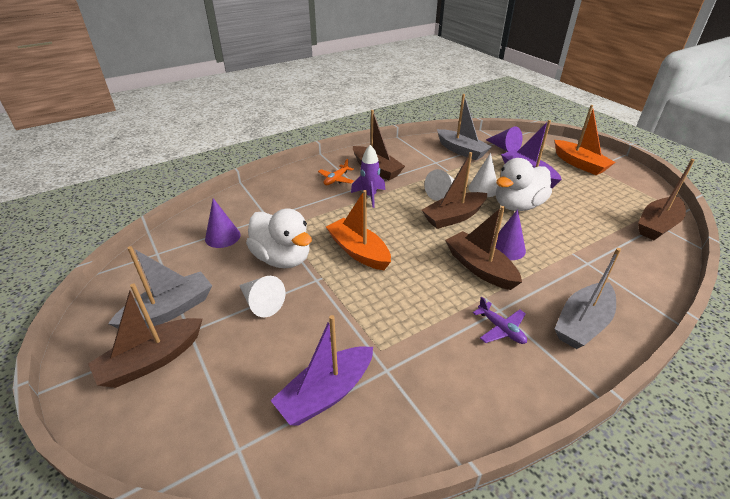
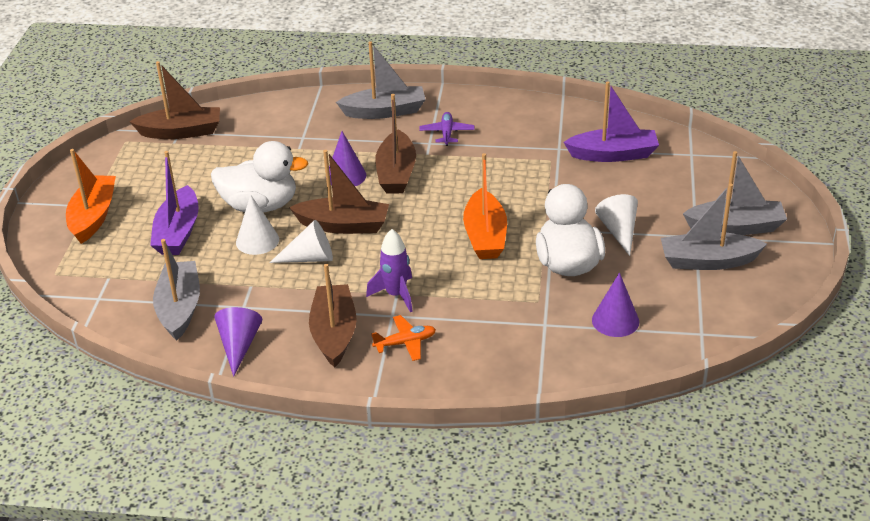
camera: 140 degrees left, 0 degrees up
(152, 360) = (735, 227): brown boat -> grey boat
(504, 148) = (121, 283): purple cone -> purple cone (239, 345)

